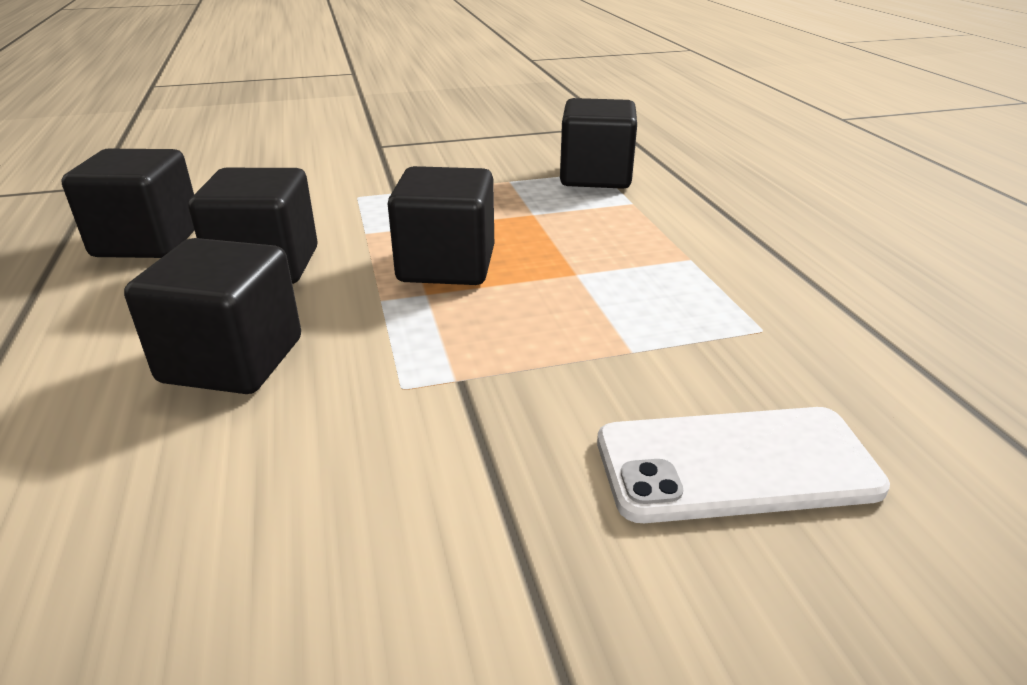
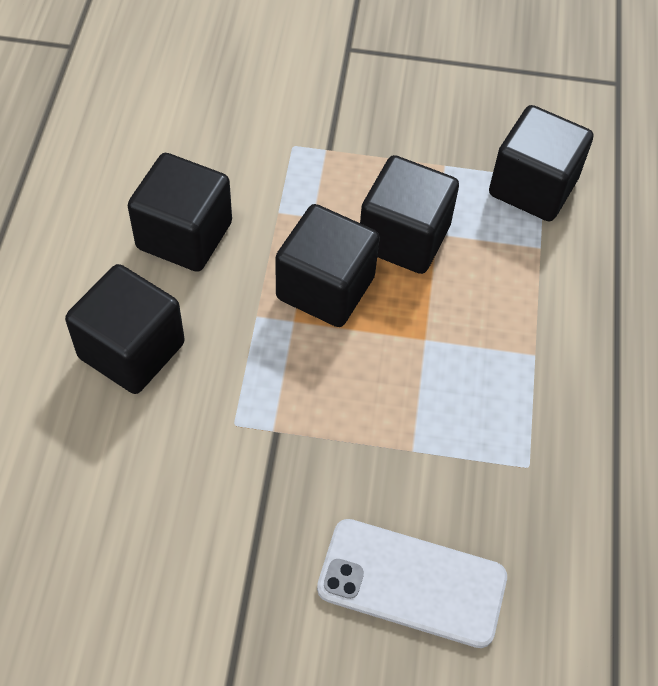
camera: 20 degrees right, 25 degrees up
(148, 241) = (101, 163): black cube -> black cube (404, 237)

